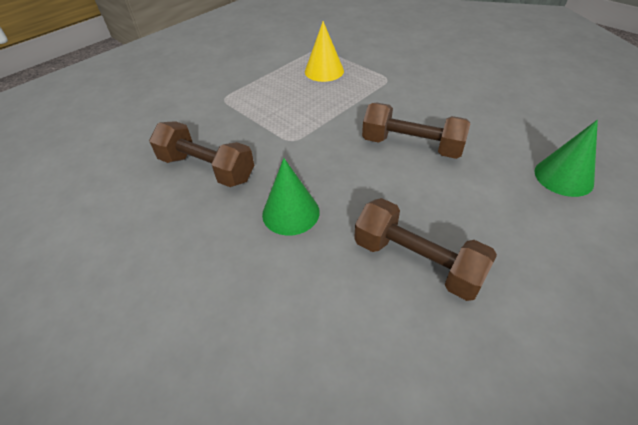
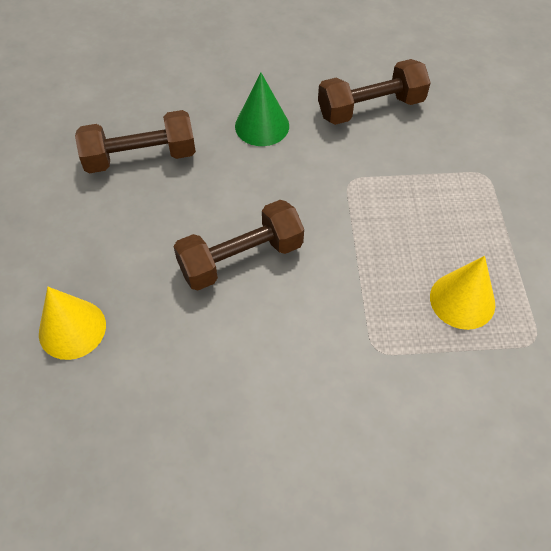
camera: 130 degrees right, 10 degrees up
(563, 177) = (72, 329): green cone -> yellow cone

